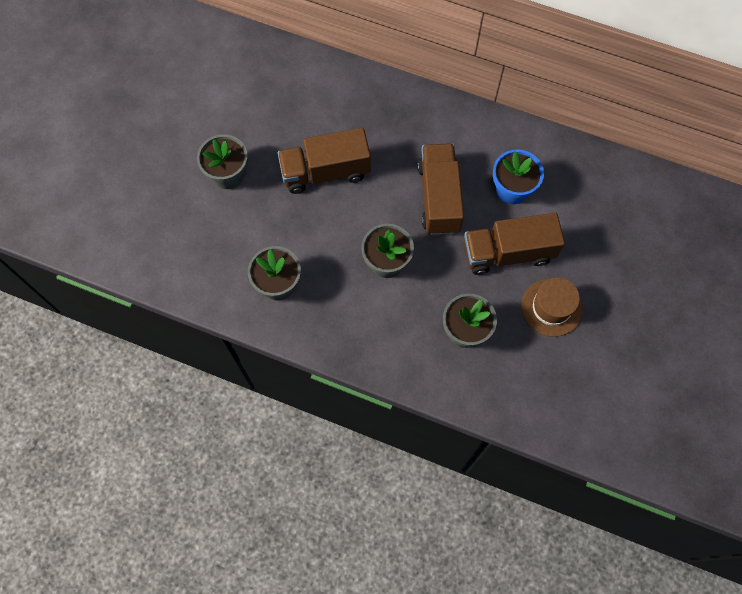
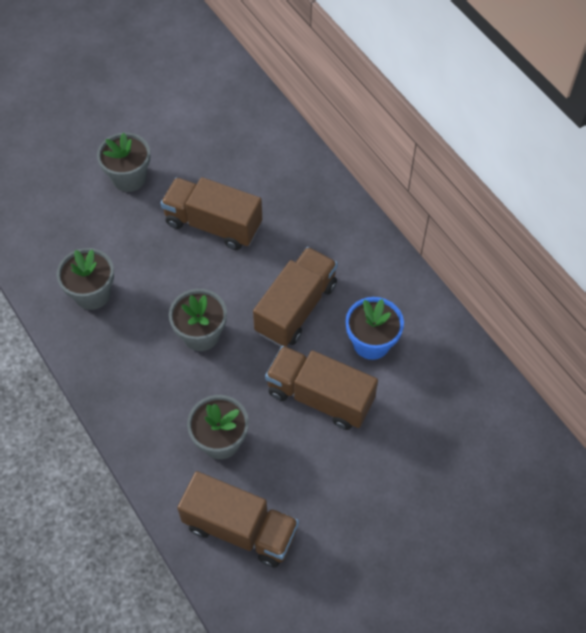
camera: 35 degrees right, 10 degrees down
(529, 383) = (240, 528): none -> brown truck
(551, 307) = (320, 473): brown hat -> none

